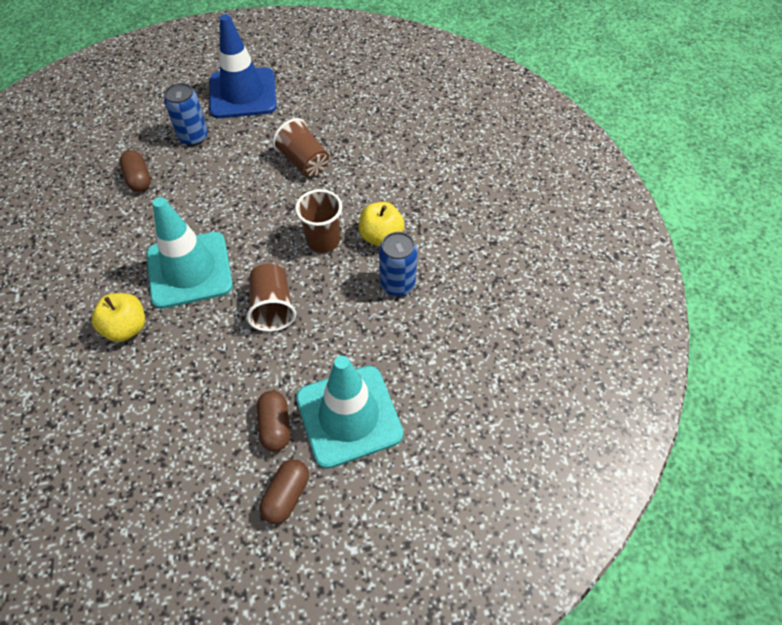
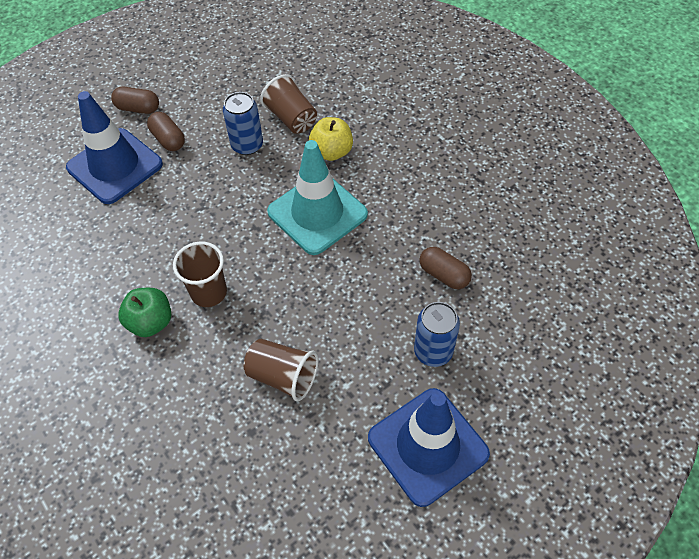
camera: 155 degrees right, 0 degrees up
(272, 307) = (221, 214): brown cup -> brown cup (291, 118)
(286, 495) = (138, 108): brown capsule -> brown capsule turned 75 degrees counterclockwise
(349, 416) = (115, 166): turquoise traffic cone -> blue traffic cone
(381, 236) = (151, 322): yellow apple -> green apple
(397, 284) = (114, 281): blue can -> blue can (247, 145)

